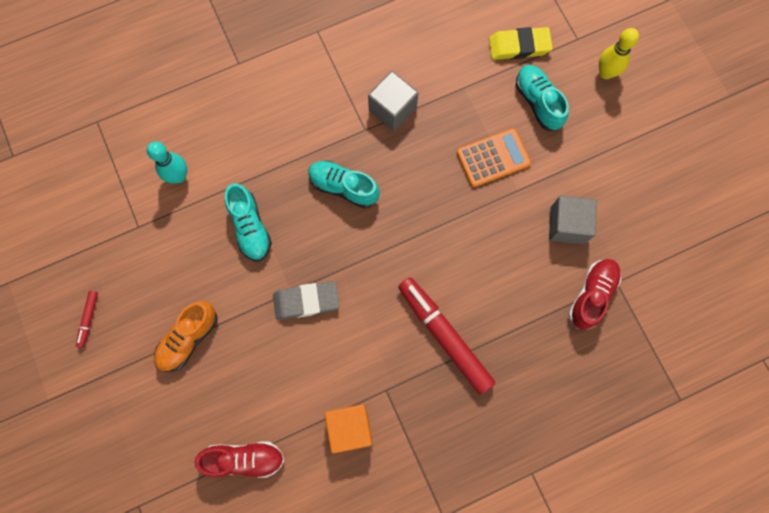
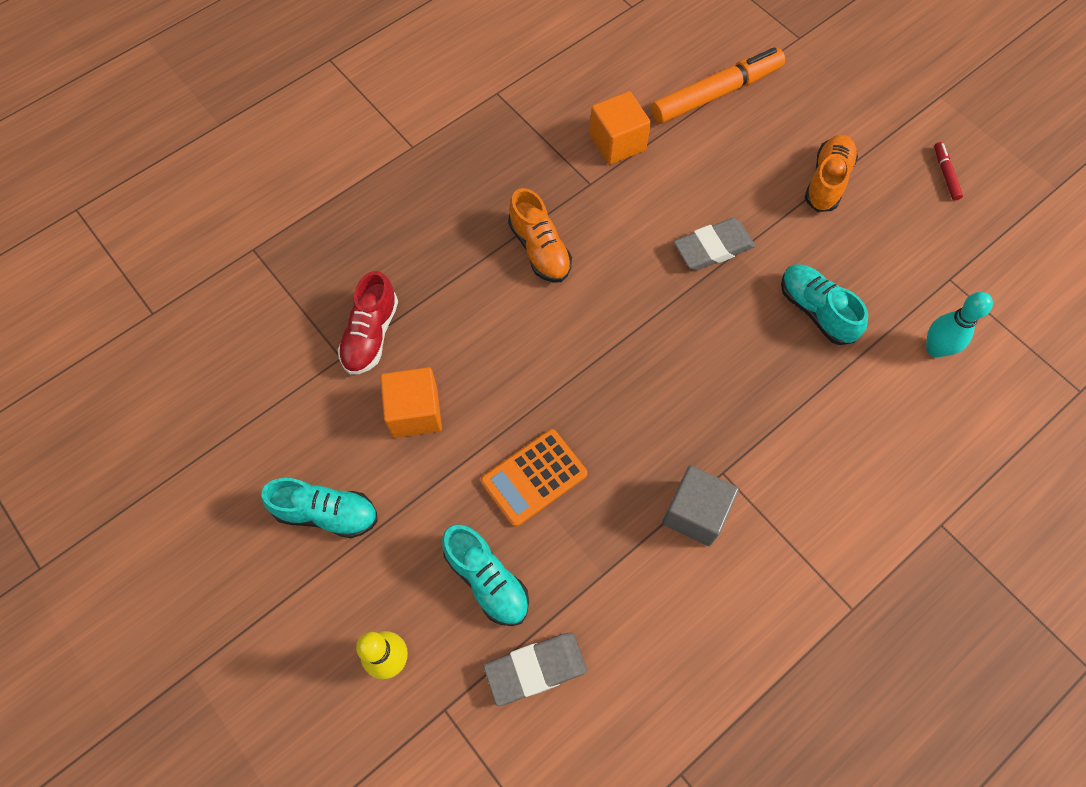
camera: 165 degrees right, 10 degrees down
(244, 459) = (715, 94): red shoe -> orange marker
(343, 187) = (721, 388): turquoise shoe -> turquoise shoe (326, 513)
(445, 336) = (539, 249): red marker -> orange shoe
(519, 46) = (535, 669): yellow eraser -> grey eraser
(567, 225) = (415, 412): grey cube -> orange cube

